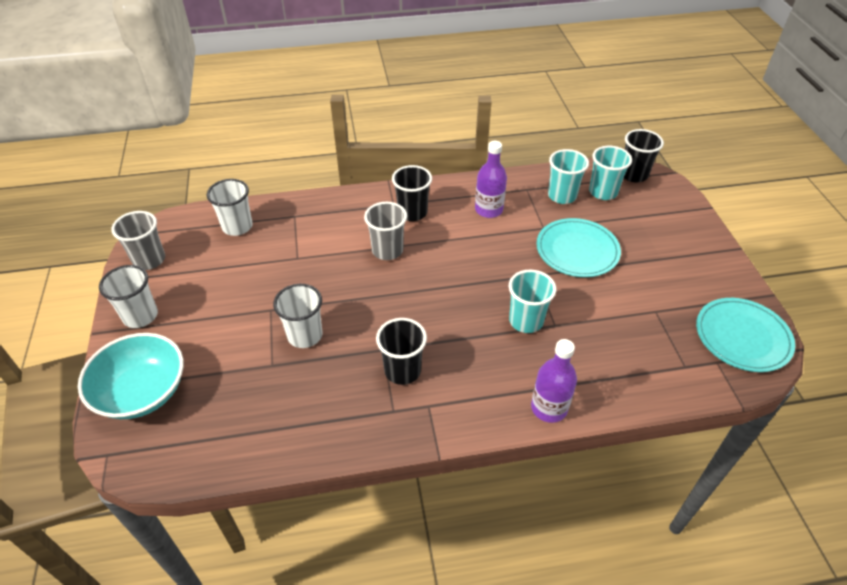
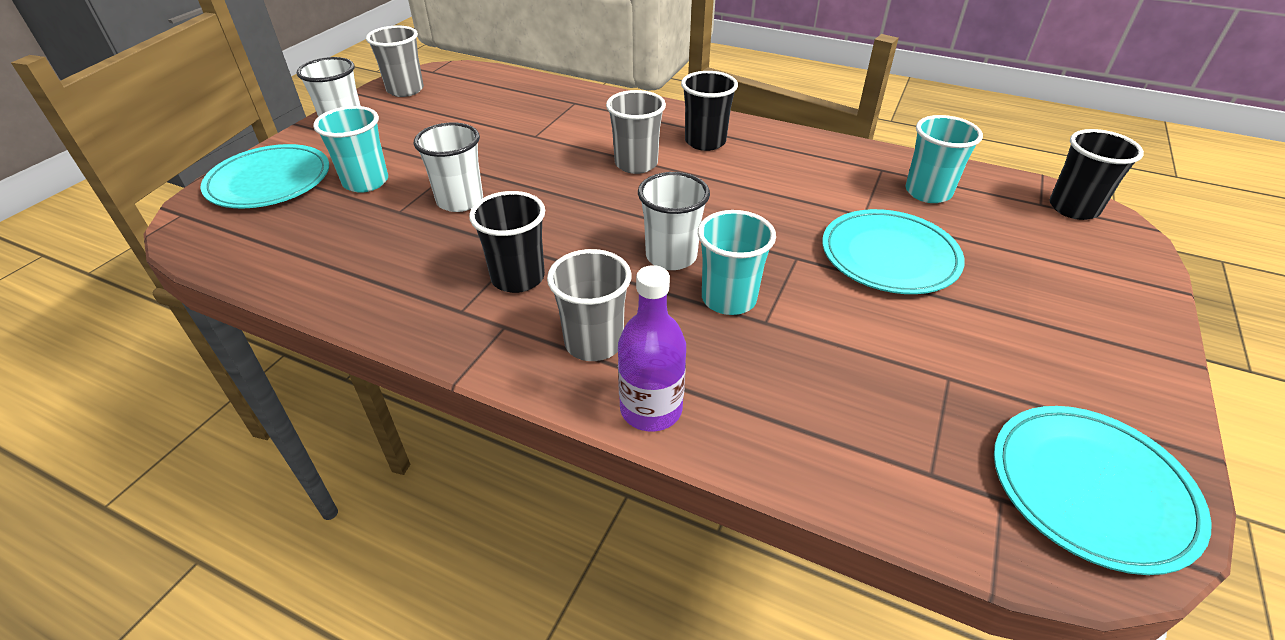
camera: 35 degrees right, 5 degrees down
(142, 392) = (269, 181): turquoise bowl -> turquoise plate
(237, 227) = (510, 92): white cup -> white cup (671, 256)
(485, 387) = (594, 343): none -> grey cup
(488, 210) = (805, 171): purple bottle -> none
(603, 192) = (999, 210): turquoise cup -> turquoise cup (366, 182)

